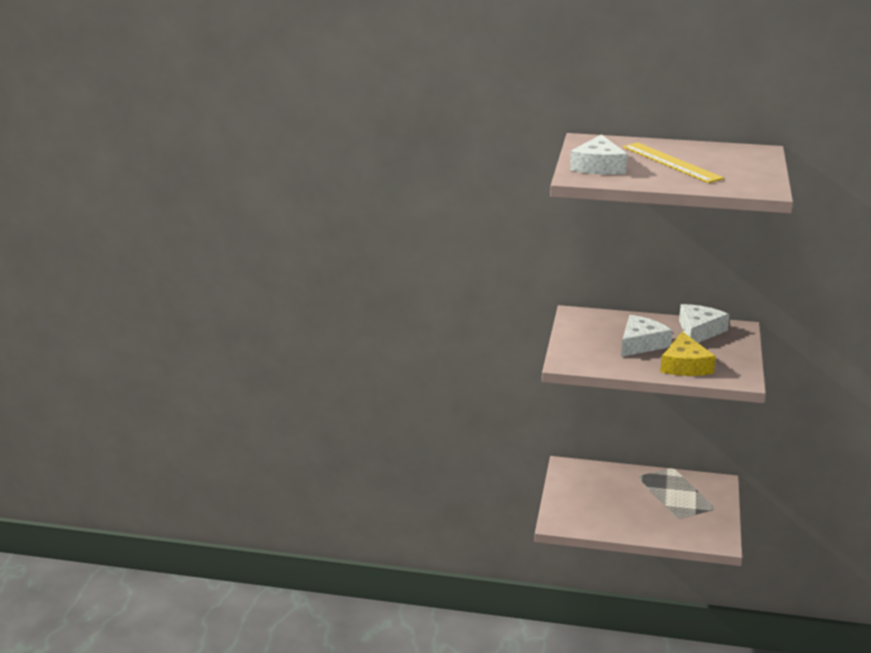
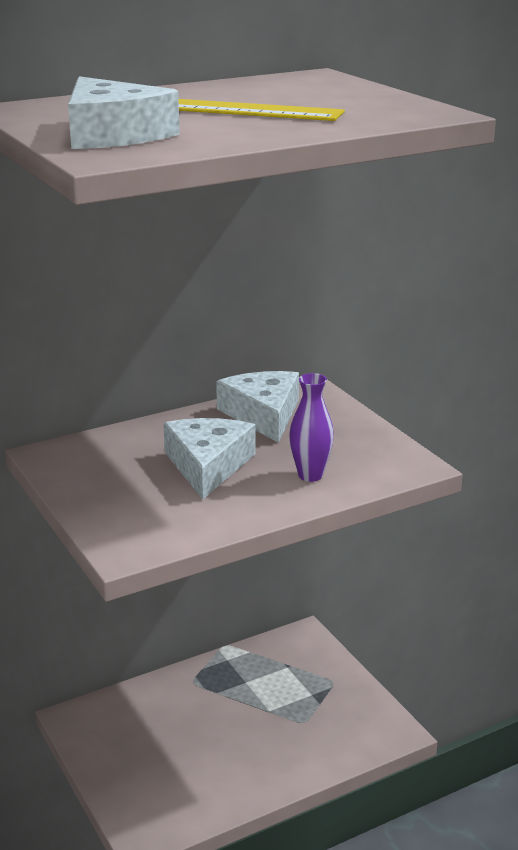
camera: 40 degrees left, 0 degrees up
(685, 365) = (310, 475): yellow cheese -> purple vase

